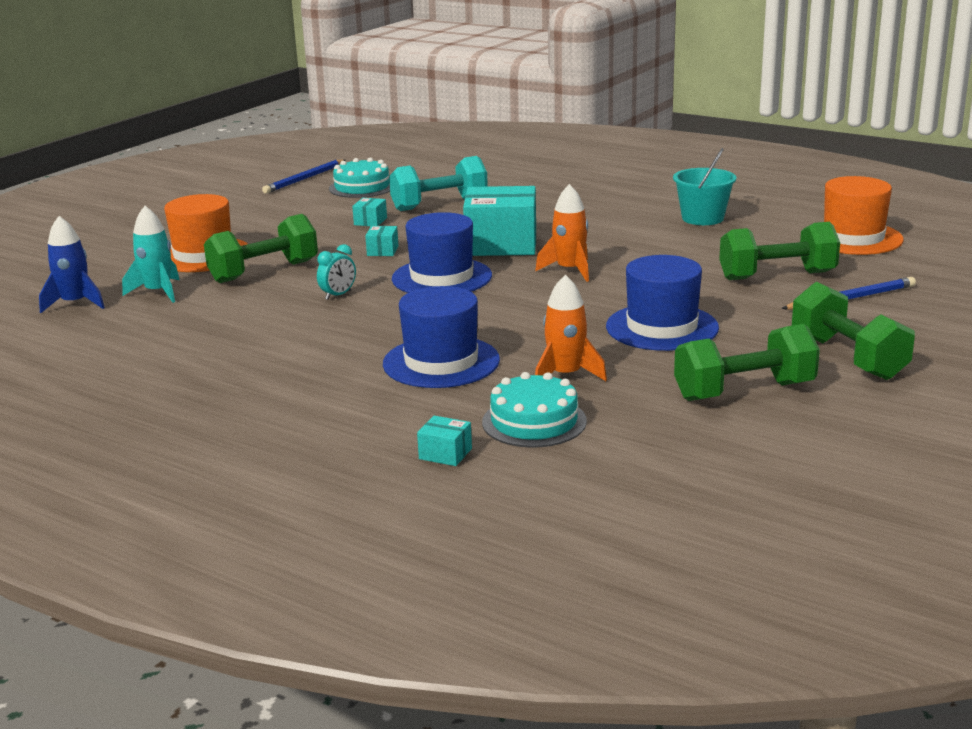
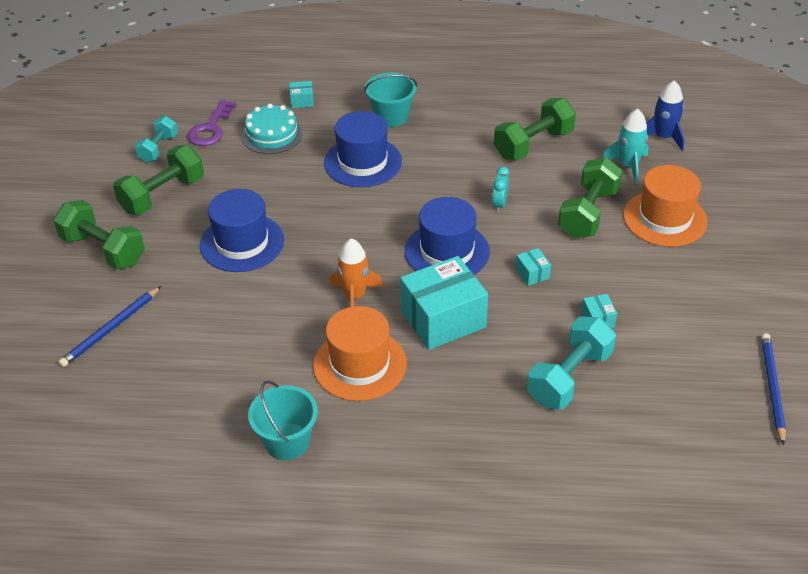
camera: 150 degrees right, 20 degrees up
(340, 400) = (391, 116): none -> turquoise bucket
(362, 187) = (689, 390): turquoise cake -> none
(565, 375) = (278, 175): orange rocket -> none
(623, 454) = (211, 128): none -> purple key
(726, 448) = (158, 148): none -> turquoise dumbbell
(777, 276) = (179, 345): green dumbbell -> green dumbbell (533, 144)
(853, 238) = (123, 447): orange hat -> orange hat (360, 364)

